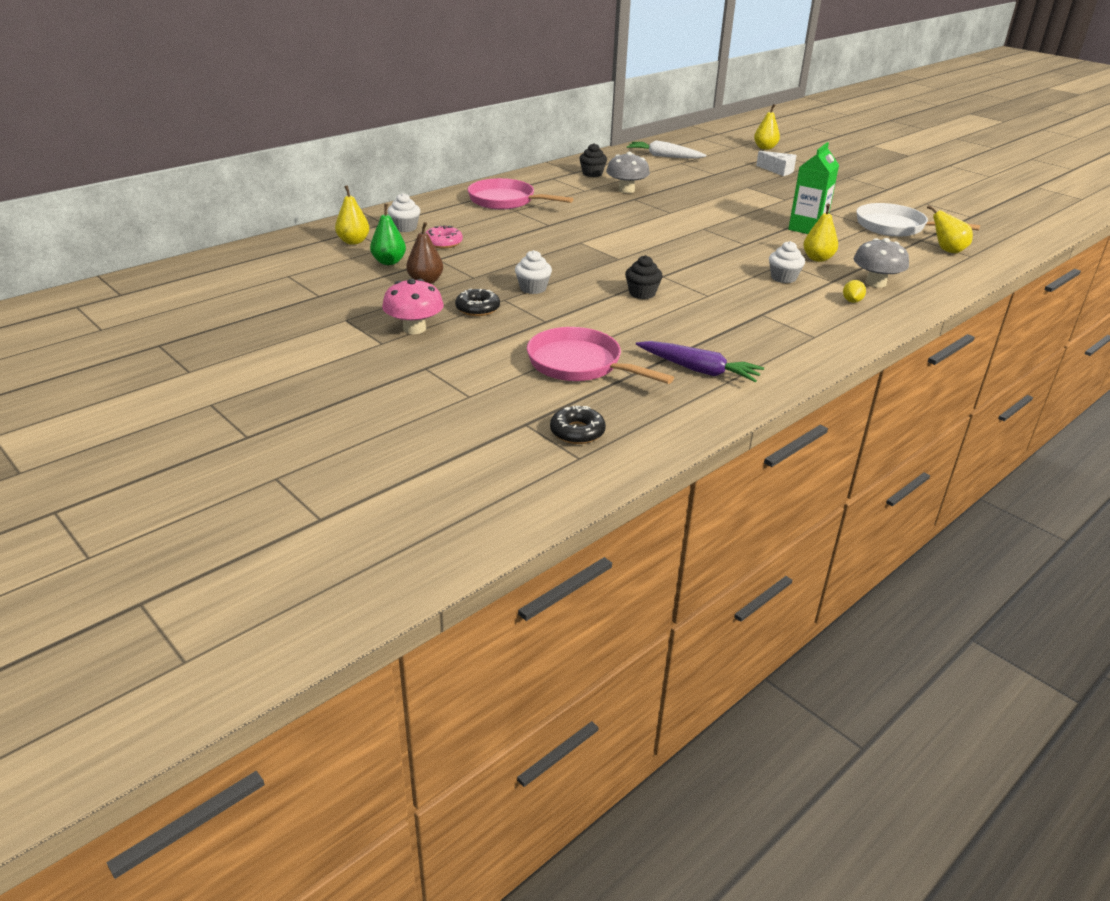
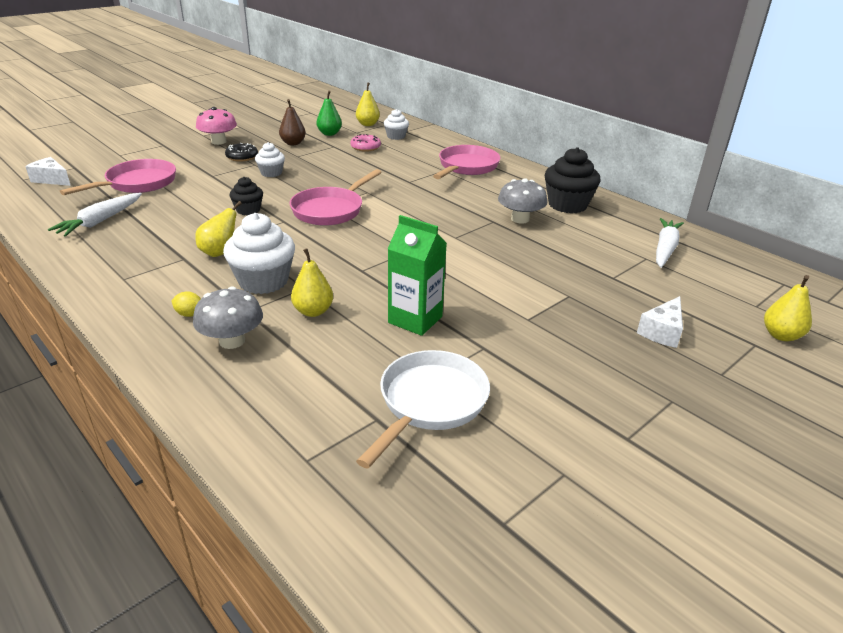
camera: 90 degrees right, 0 degrees up
(577, 432) = (51, 179): black donut -> white cheese
(592, 174) = (567, 205): black cupcake -> black cupcake, size x1.75
(629, 256) = (331, 210): none -> pink pan
(698, 370) = (100, 221): purple carrot -> white carrot
(783, 278) = (263, 281): white cupcake -> white cupcake, size x1.75
(947, 250) = (331, 437): yellow pear -> yellow pear (220, 252)

